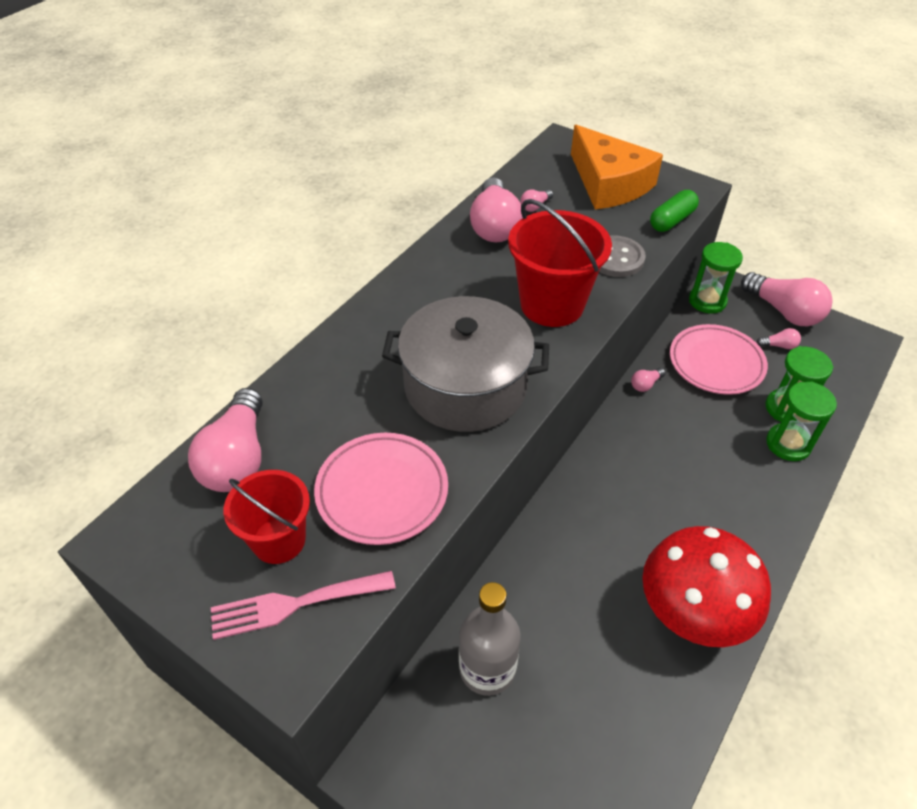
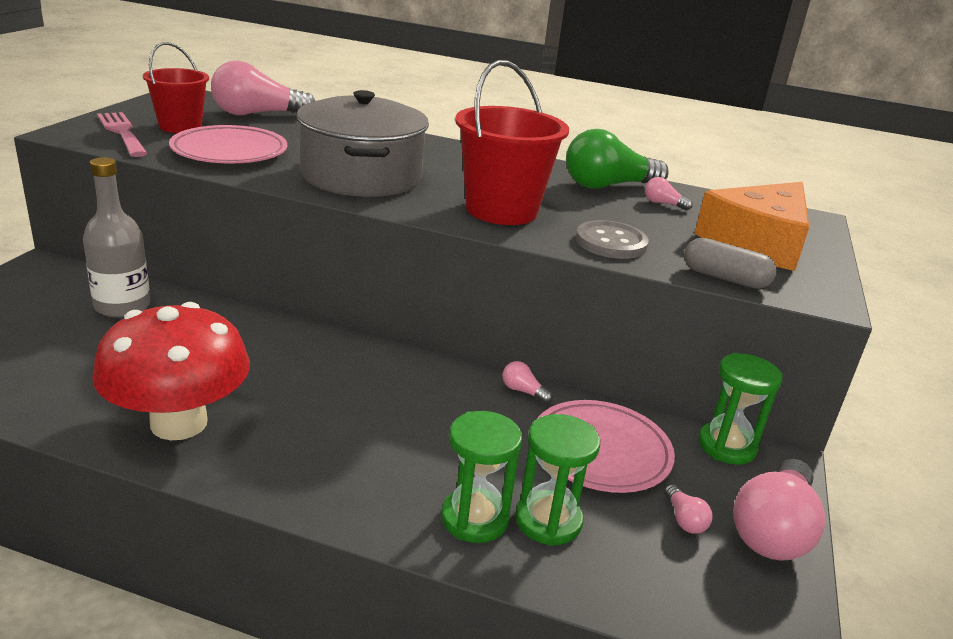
camera: 70 degrees right, 20 degrees down
(494, 226) = (607, 186): pink light bulb -> green light bulb
(671, 220) = (725, 278): green capsule -> grey capsule

